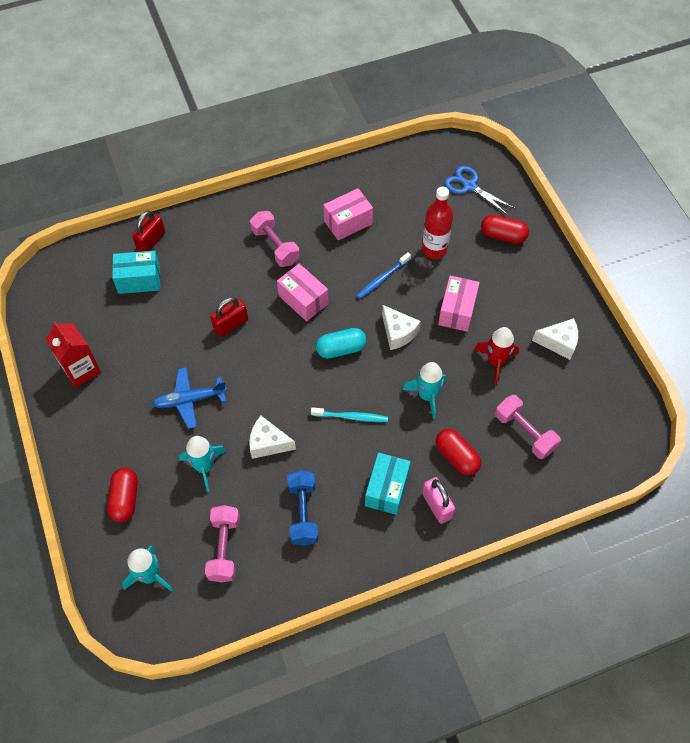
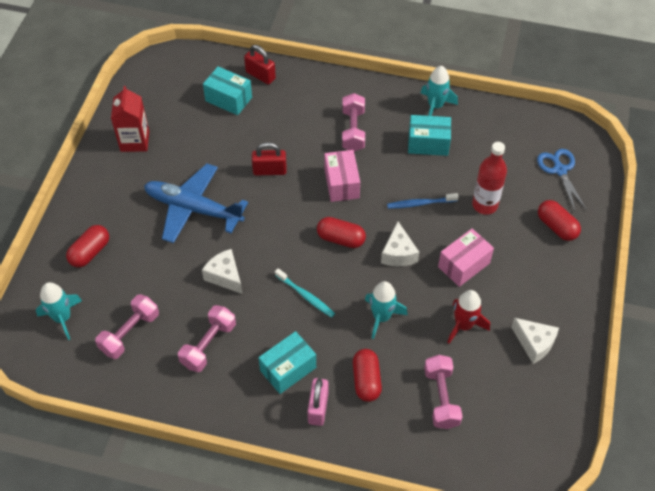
camera: 35 degrees right, 5 degrees down
(151, 241) = (260, 75): red padlock -> red padlock turned 60 degrees clockwise
(189, 400) = (193, 209): blue plane -> blue plane, size x1.57
(204, 467) = (164, 264): turquoise rocket -> turquoise rocket (435, 106)
(303, 513) = (208, 345): blue dumbbell -> pink dumbbell
(341, 349) = (341, 239): turquoise capsule -> red capsule
(348, 222) = (428, 143): pink box -> turquoise box

